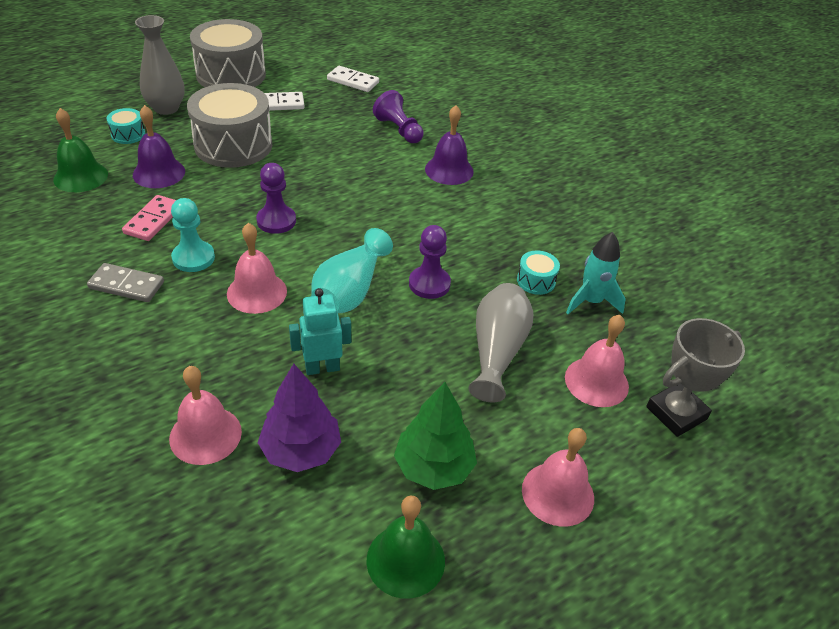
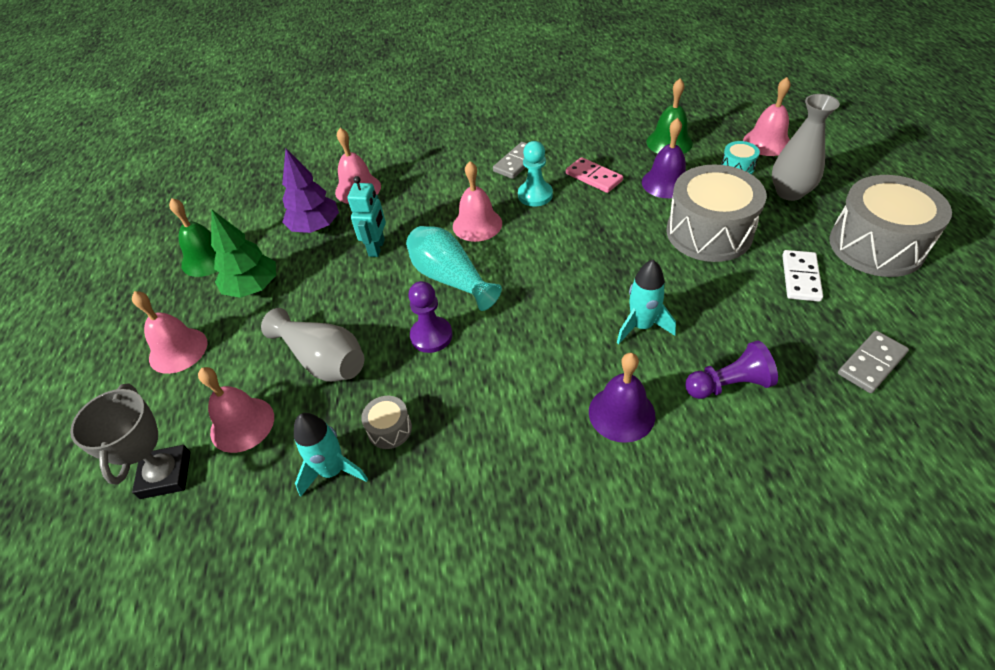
camera: 120 degrees right, 5 degrees up
(81, 120) = (767, 142): none -> pink bell
(276, 221) = (568, 247): purple pawn -> none
(353, 81) = (871, 364): white domino -> grey domino
(361, 169) = (641, 326): none -> turquoise rocket
(536, 281) = (389, 429): turquoise drum -> grey drum

